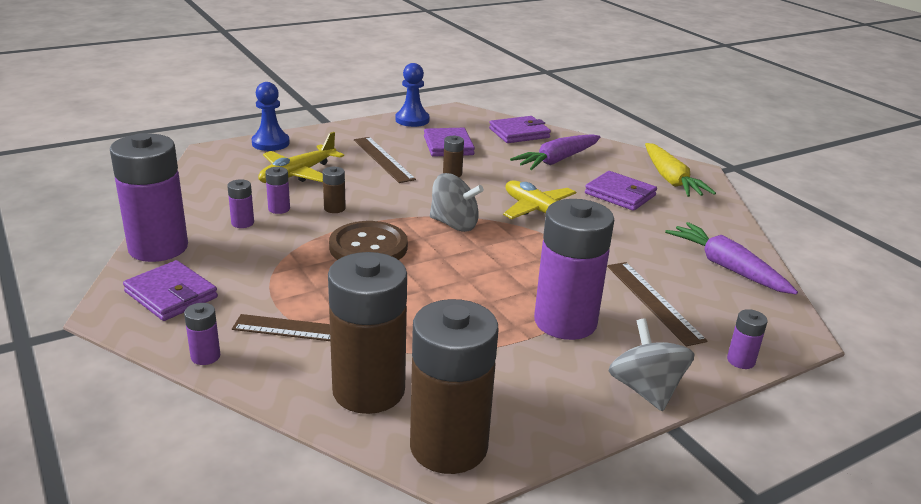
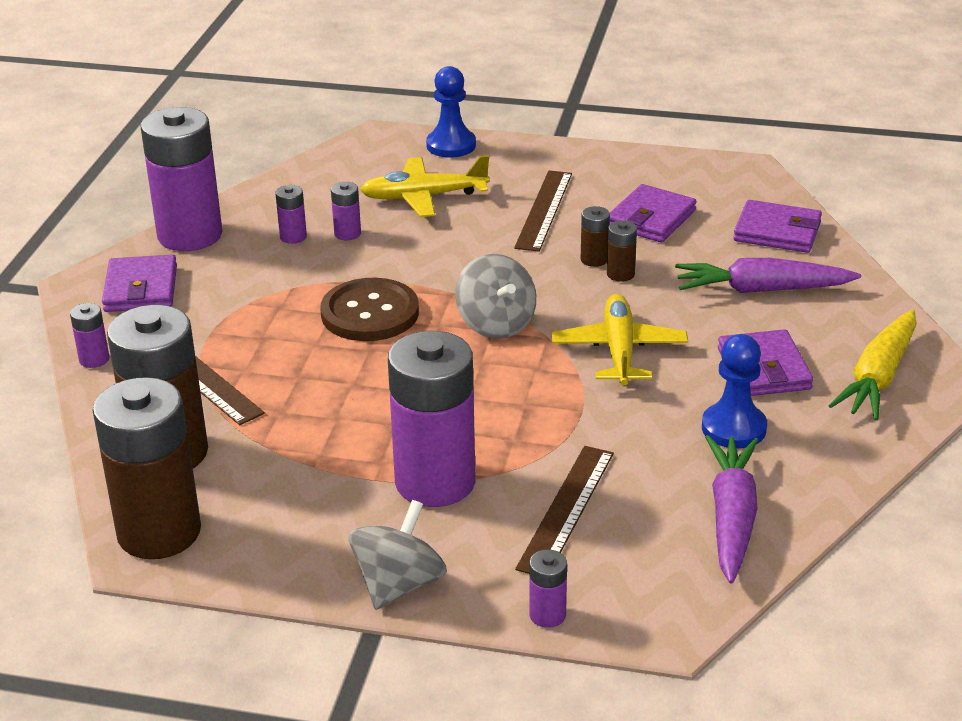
camera: 45 degrees right, 5 degrees up
(334, 208) = (401, 254): brown battery -> brown battery (620, 274)
(412, 120) = (663, 165): blue pawn -> blue pawn (733, 428)

